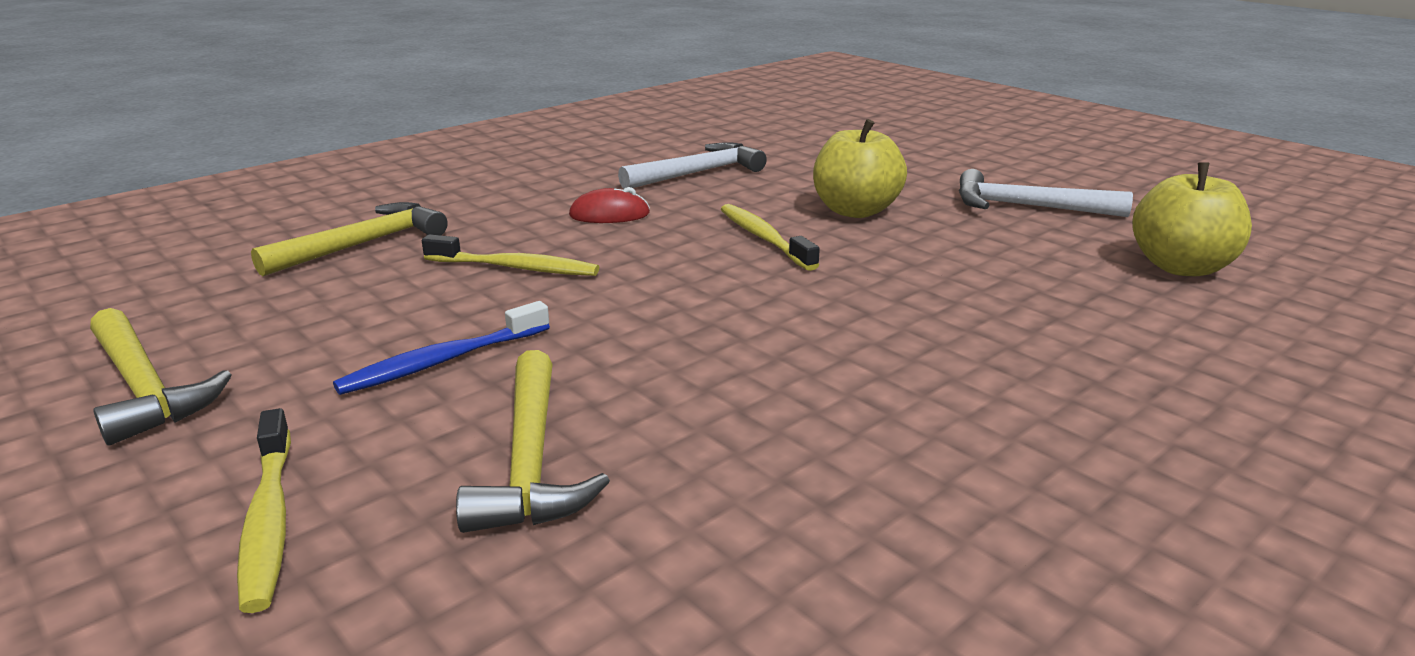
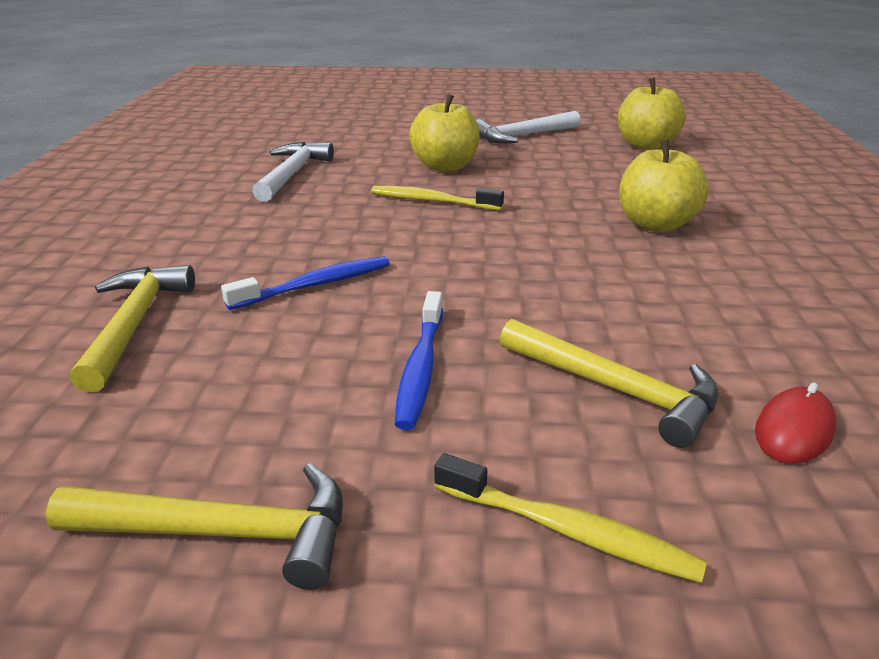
camera: 45 degrees left, 5 degrees up
(515, 268) = (315, 285): yellow toothbrush -> blue toothbrush
(609, 215) = (295, 223): red mouse -> red mouse (794, 430)
(953, 352) = (655, 224): none -> yellow apple

